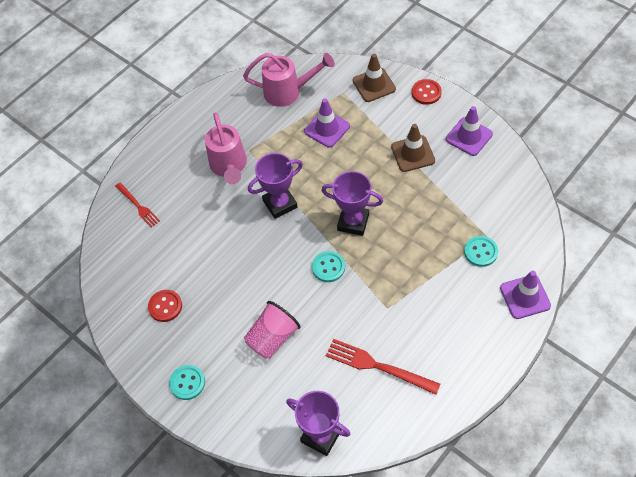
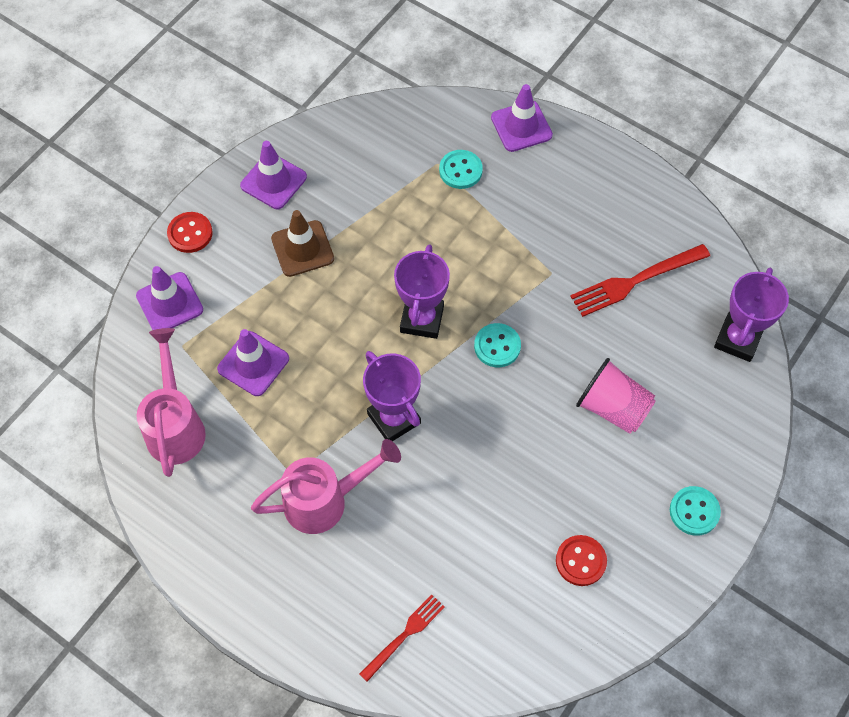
camera: 100 degrees left, 5 degrees up
(374, 85) = (169, 303): brown traffic cone -> purple traffic cone
(378, 366) = (635, 281): red fork -> red fork turned 45 degrees clockwise

